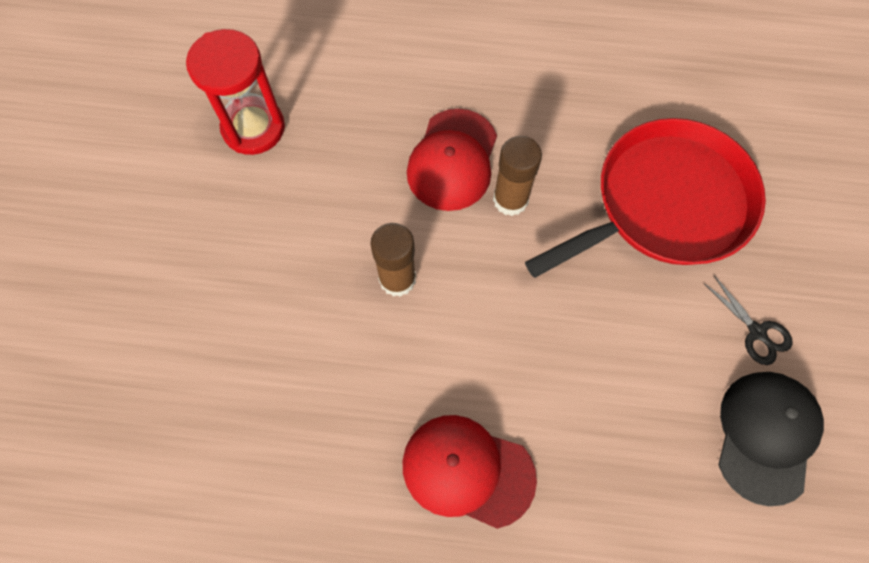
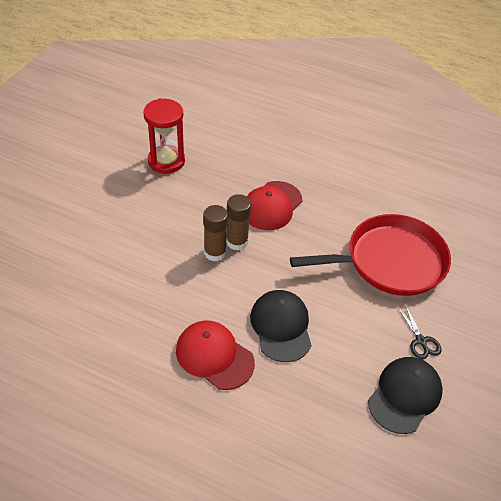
camera: 15 degrees right, 20 degrees down
(510, 200) = (297, 233): brown glue stick -> brown glue stick (237, 242)
(547, 380) = (281, 327): none -> black cap

